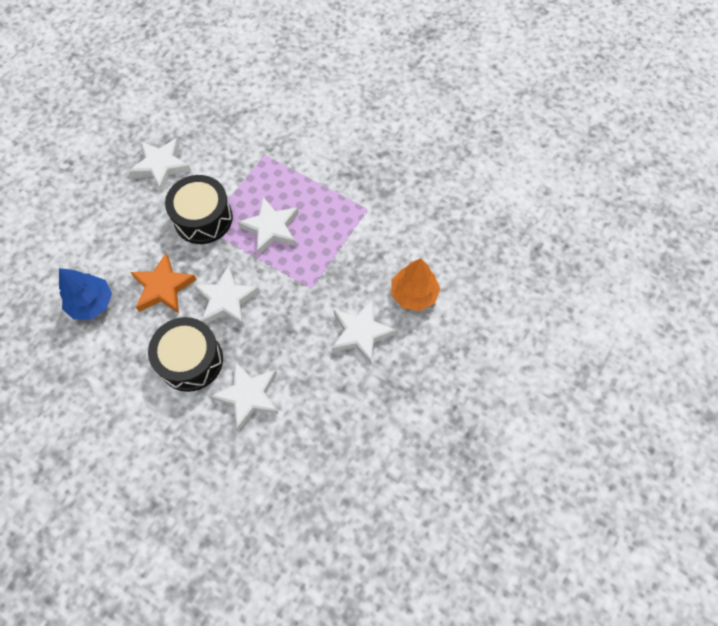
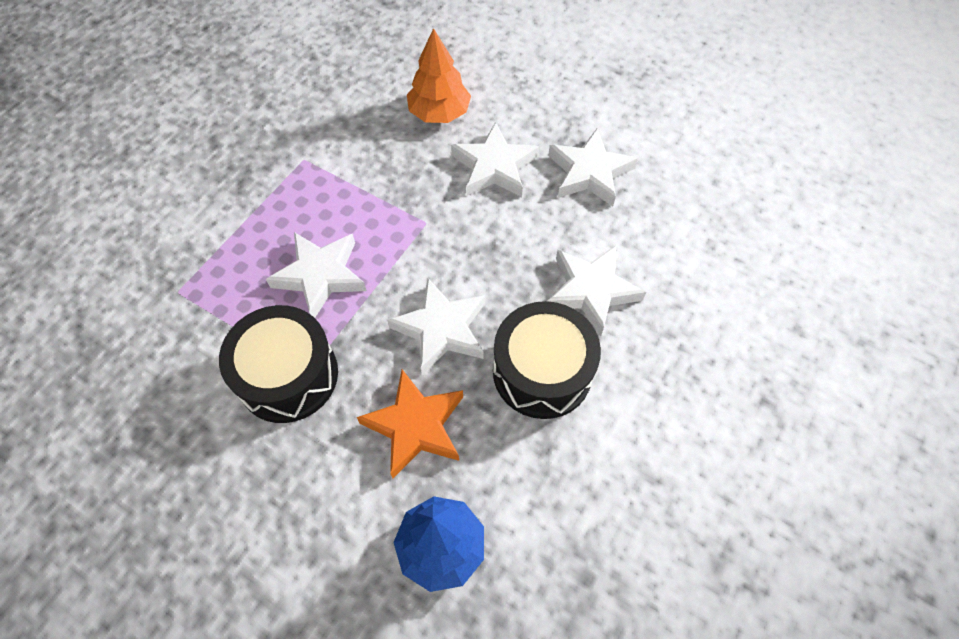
camera: 90 degrees left, 5 degrees down
(161, 166) = (164, 457): white star -> white star (589, 172)

